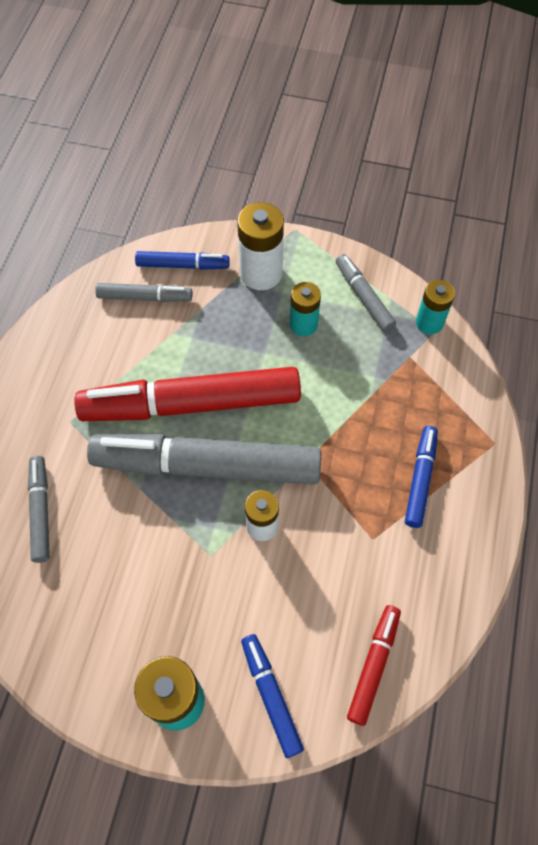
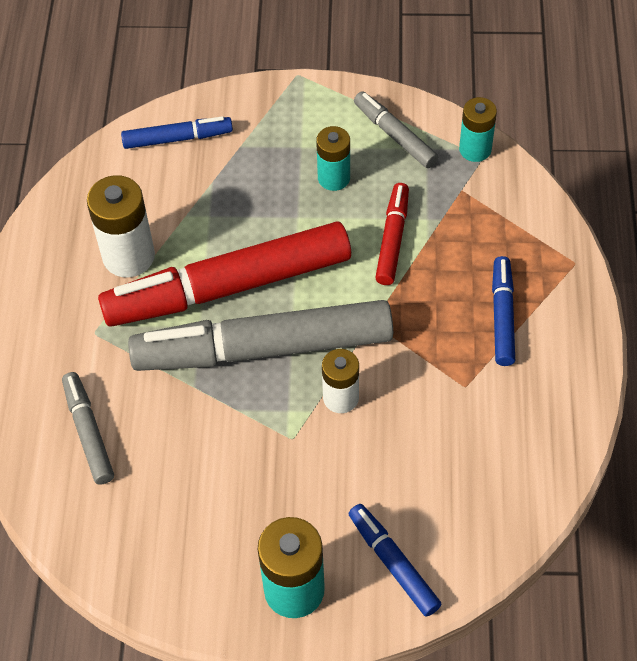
camera: 10 degrees left, 5 degrees down
(145, 297) = (143, 182): grey marker -> none
(261, 273) = (271, 131): white battery -> white battery (128, 256)
(374, 665) = (495, 511): red marker -> red marker (393, 239)

